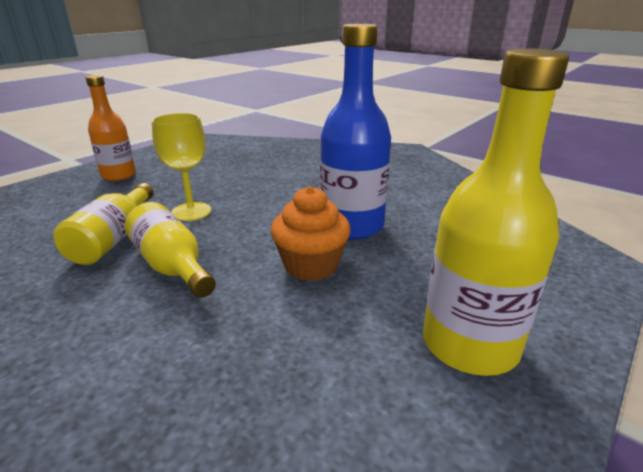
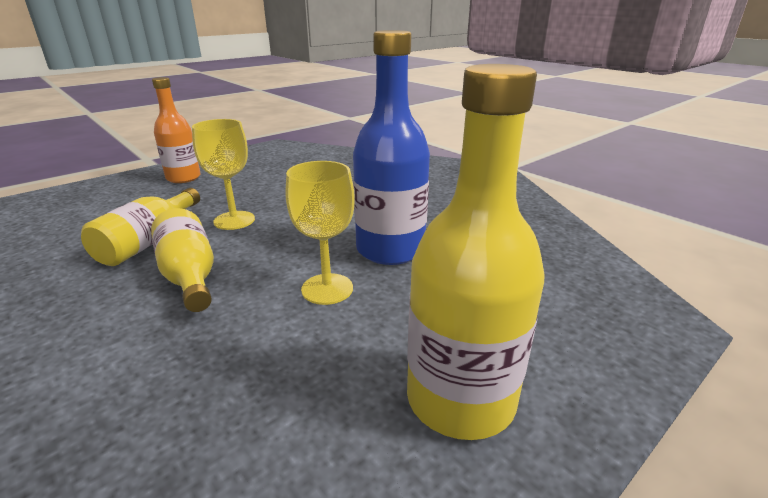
camera: 10 degrees right, 0 degrees up
(311, 265) = (327, 289): orange cupcake -> yellow goblet

